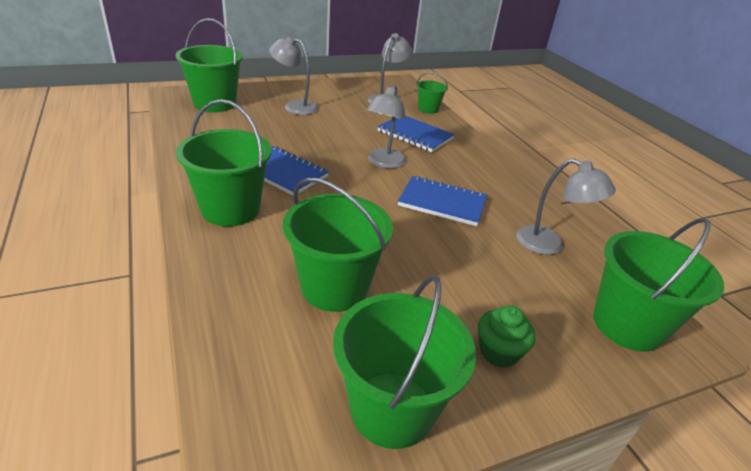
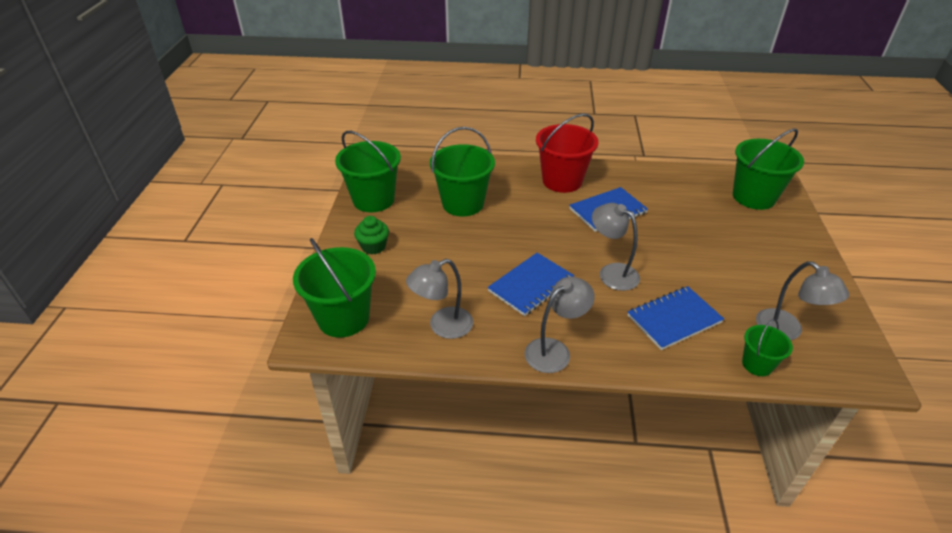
camera: 120 degrees right, 5 degrees up
(230, 209) = (562, 181): green bucket -> red bucket
(295, 106) = (753, 246): grey lamp -> grey lamp (554, 350)

